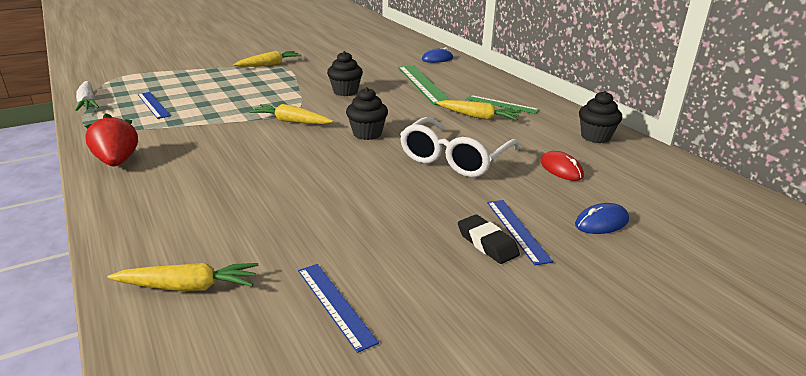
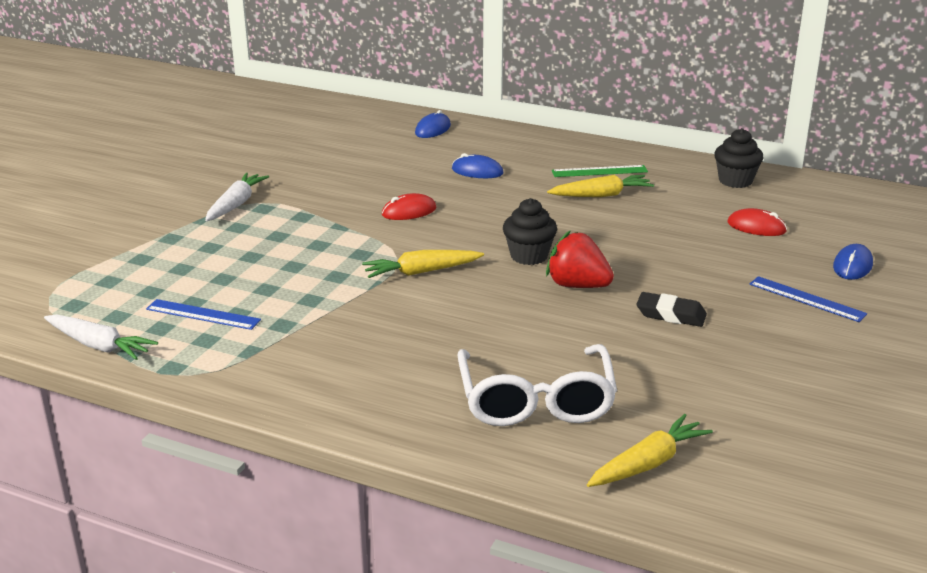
camera: 35 degrees left, 0 degrees up
(117, 161) = (323, 396): red strawberry -> red strawberry (577, 285)
(269, 65) = (236, 204): yellow carrot -> white carrot
(335, 304) = (778, 418): blue ruler -> none
(345, 92) = (409, 211): black cupcake -> red mouse
(423, 84) = (477, 171): green ruler -> blue mouse
(454, 159) = (655, 251): white glasses -> white glasses (536, 400)
(487, 243) = (803, 320): black eraser -> black eraser (671, 315)

